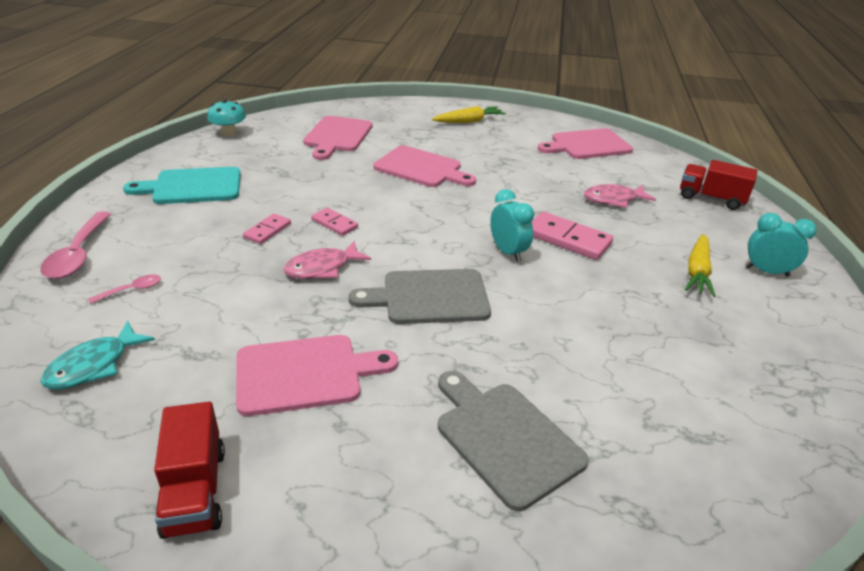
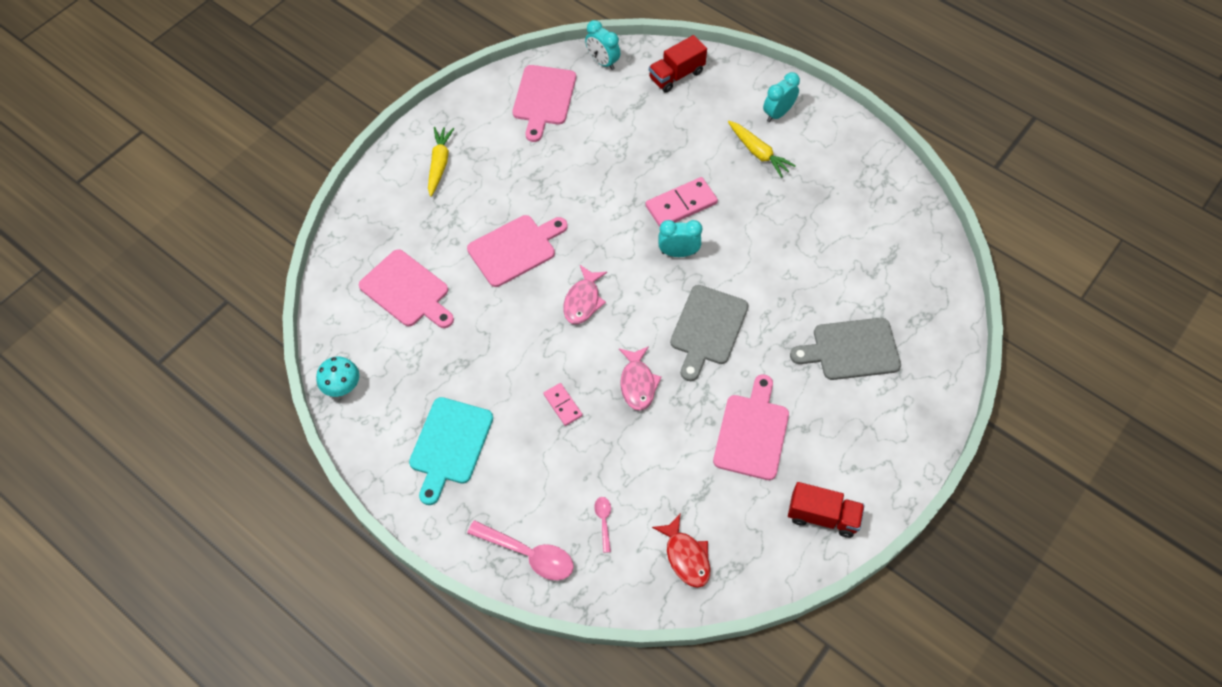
camera: 60 degrees left, 25 degrees up
(94, 365) = (686, 556): turquoise fish -> red fish
(334, 224) = (577, 352): pink domino -> none
(613, 199) = (643, 140): pink fish -> pink fish (583, 301)
(664, 160) = (602, 62): none -> turquoise clock

